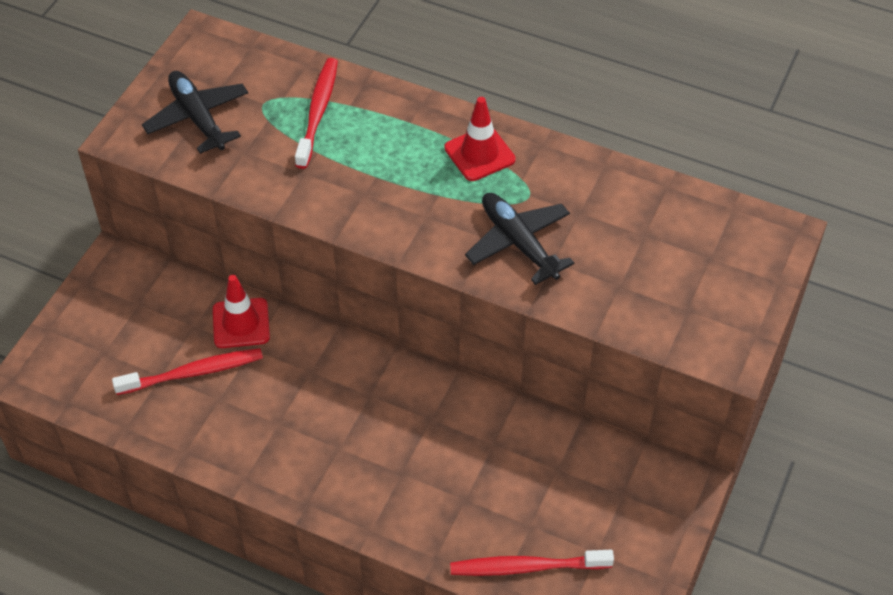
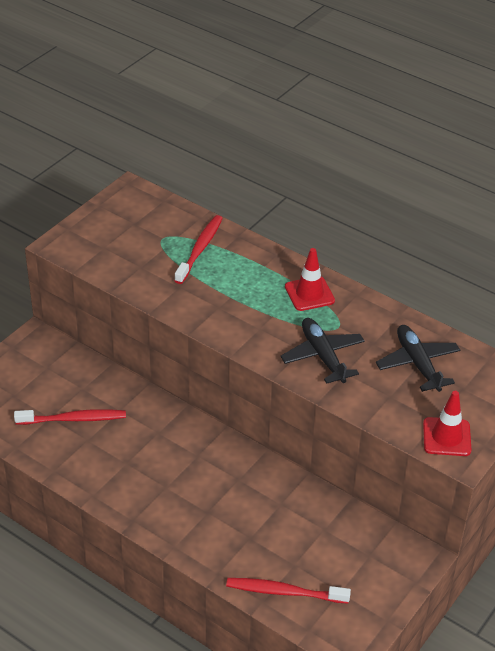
camera: 10 degrees right, 10 degrees down
(198, 118) = (114, 240): black plane -> black plane (417, 364)
(241, 323) = (116, 392): red traffic cone -> red traffic cone (446, 437)

